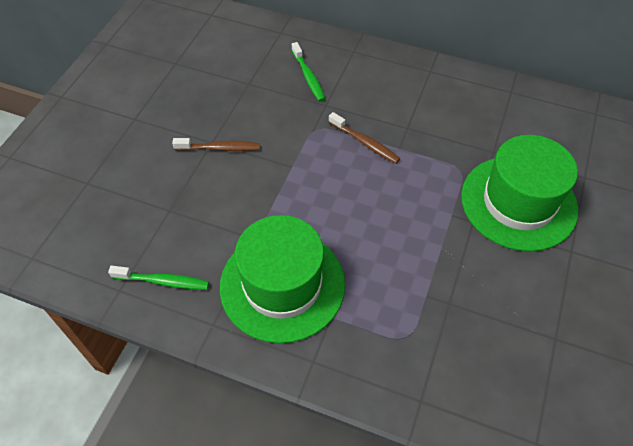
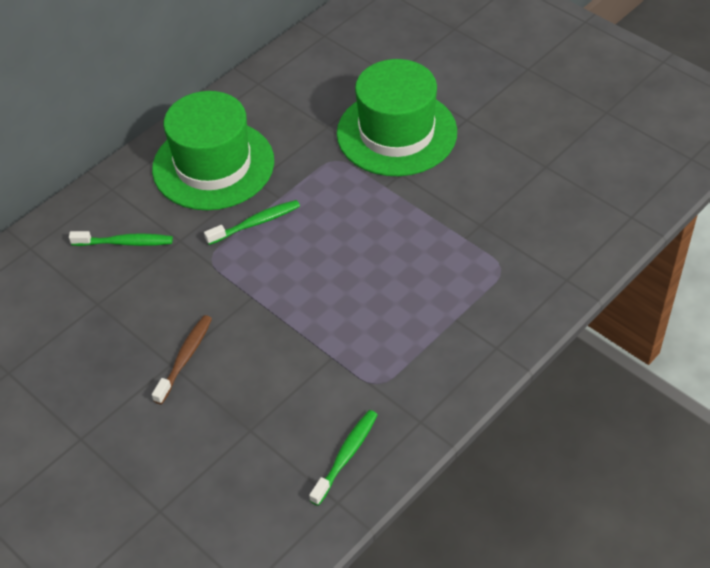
camera: 65 degrees left, 5 degrees down
(282, 285) = (401, 348): green hat -> green hat (213, 165)
(365, 143) = (256, 223): brown toothbrush -> green toothbrush

